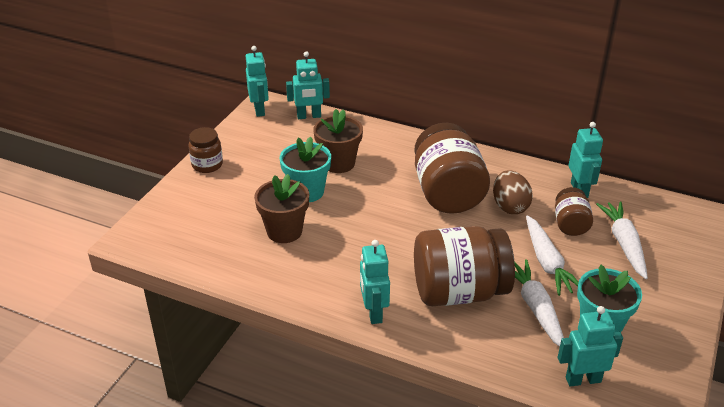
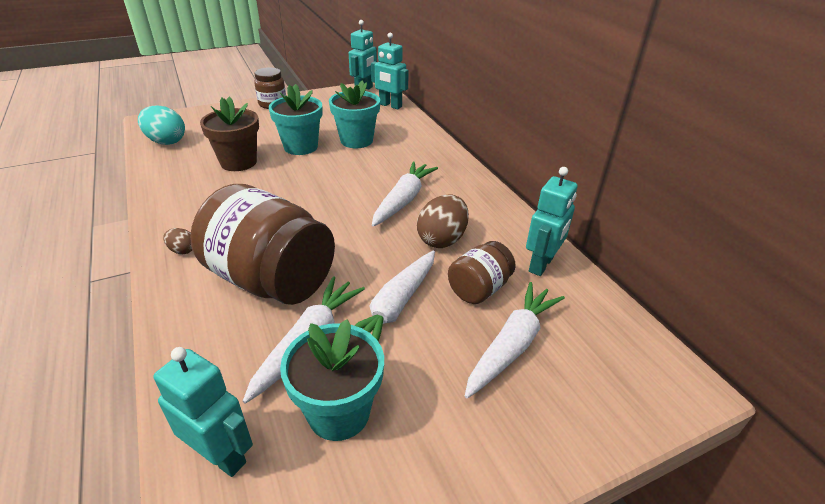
camera: 40 degrees right, 0 degrees up
(186, 249) = (166, 141): none -> turquoise egg
(338, 163) = (356, 140): brown flower pot -> turquoise flower pot
(373, 312) = (182, 250): turquoise robot -> brown egg
(447, 193) = (403, 200): brown jar -> white carrot

